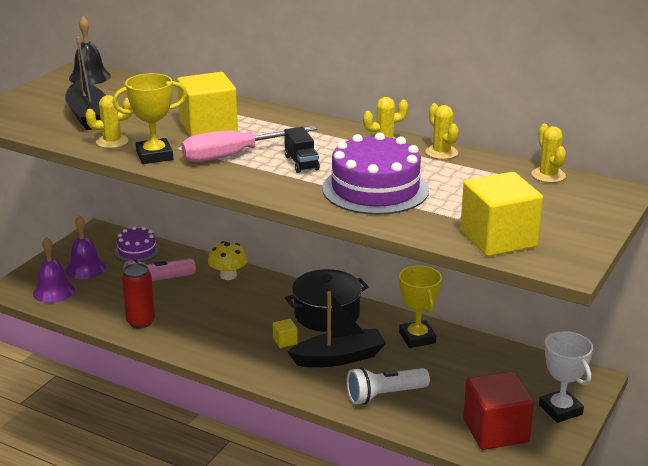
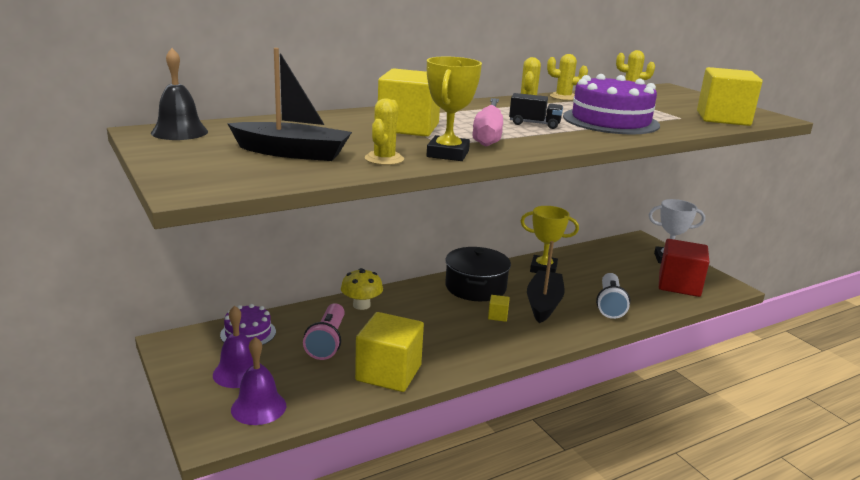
camera: 60 degrees left, 5 degrees down
(140, 322) = (388, 373): red can -> yellow cube

